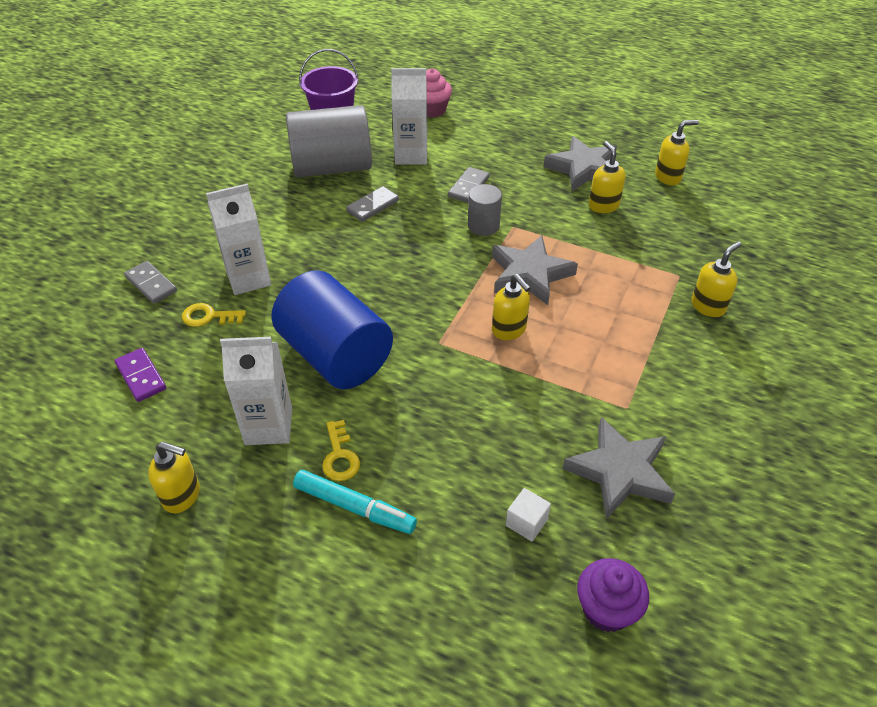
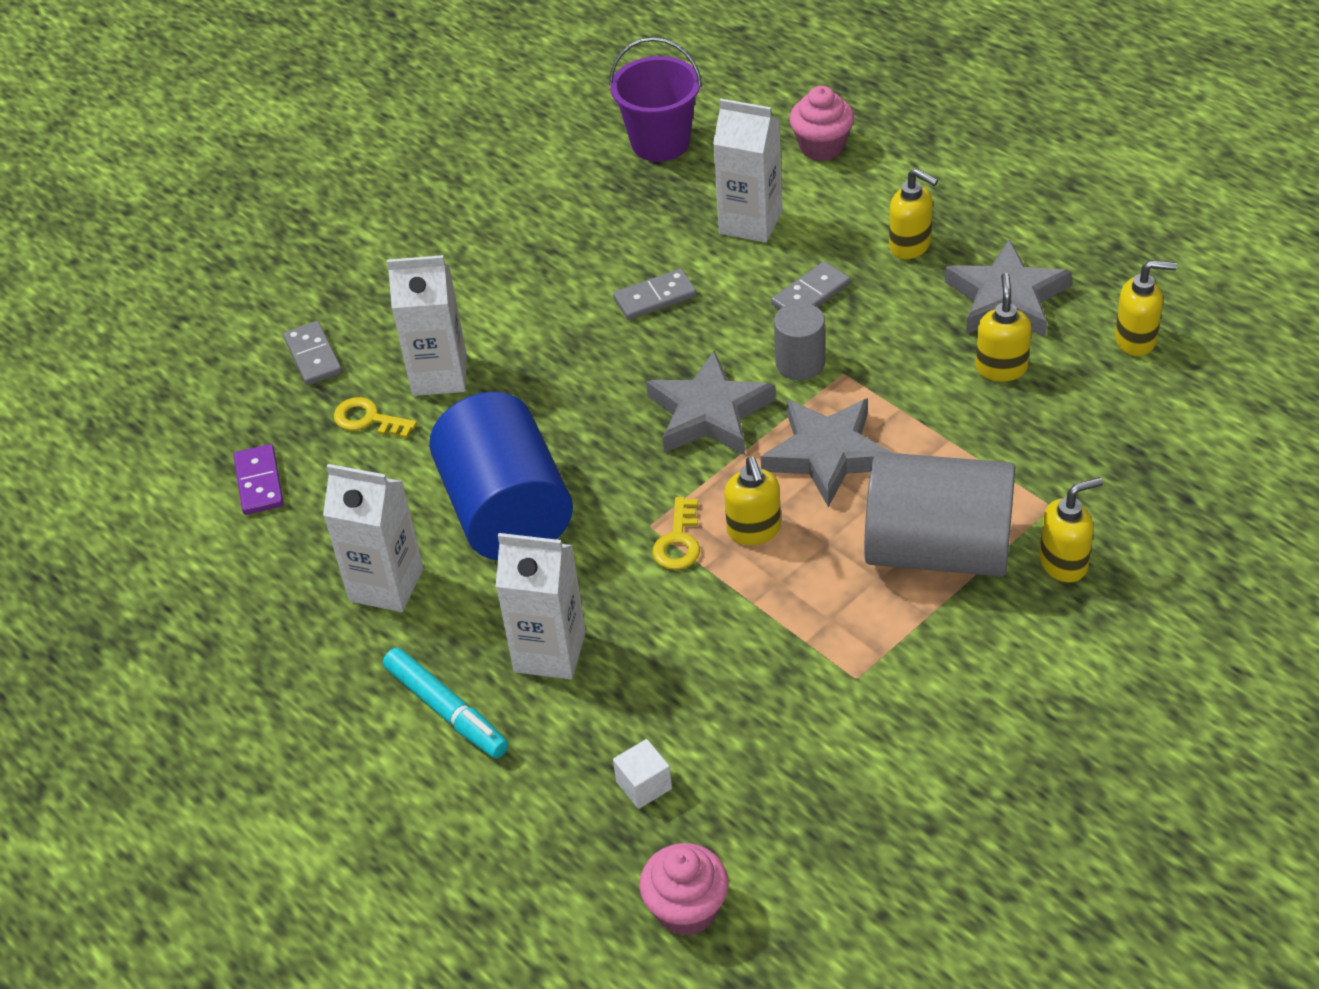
camera: 25 degrees right, 0 degrees up
(182, 496) = (256, 644): yellow soap dispenser -> yellow soap dispenser (910, 246)
(332, 167) = (625, 221): grey cylinder -> grey cylinder (938, 550)
(340, 456) = (456, 645): yellow key -> yellow key (678, 541)
(411, 444) = (550, 652): none -> white carton
(606, 609) = (687, 909): purple cupcake -> pink cupcake
(619, 472) = (796, 757): grey star -> grey star (709, 413)

